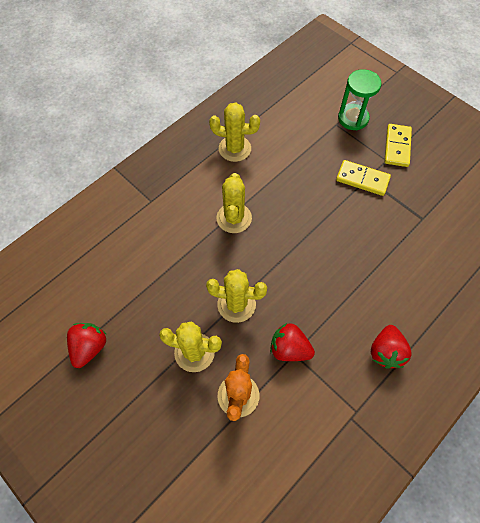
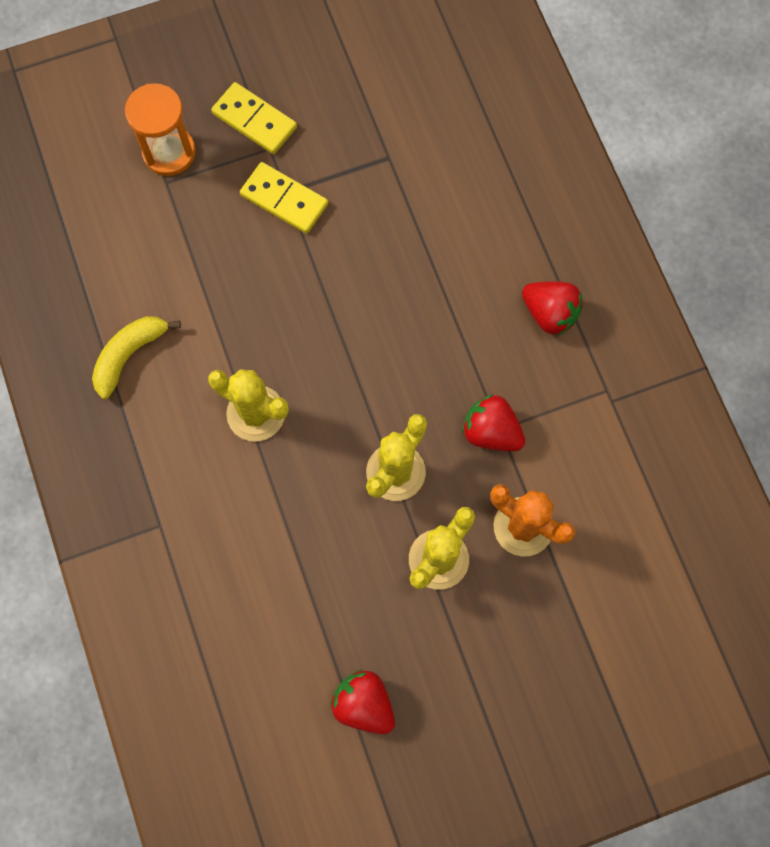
camera: 65 degrees left, 10 degrees up
(234, 149) = (129, 355): yellow cactus -> yellow banana
(289, 349) = (491, 432): red strawberry -> red strawberry turned 75 degrees clockwise
(353, 118) = (169, 152): green hourglass -> orange hourglass
(362, 179) = (284, 199): yellow domino -> yellow domino turned 75 degrees clockwise

